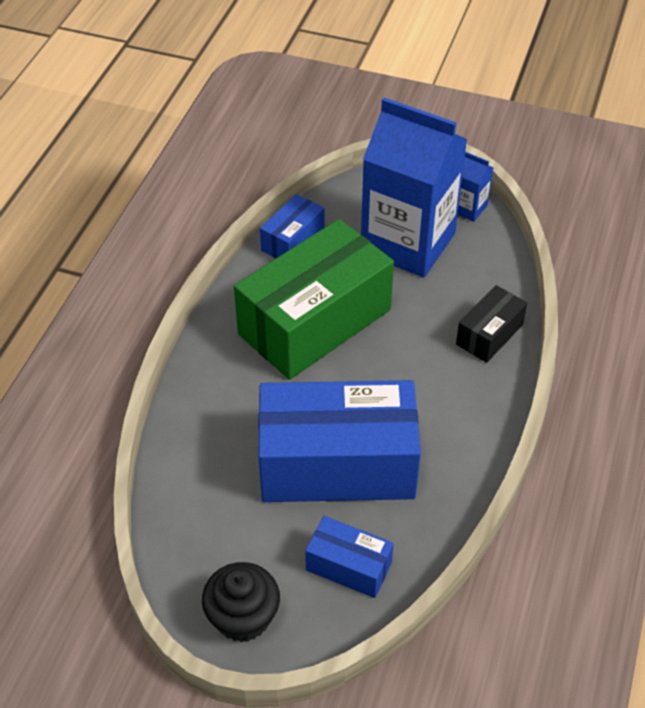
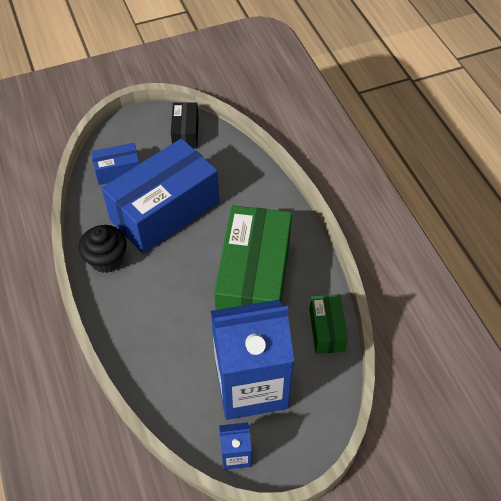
camera: 140 degrees right, 5 degrees up
(243, 617) = (148, 125): black cupcake -> black cupcake (106, 259)
(293, 240) = (326, 330): blue box -> green box
(489, 334) = (139, 348): black box -> black box (185, 133)

